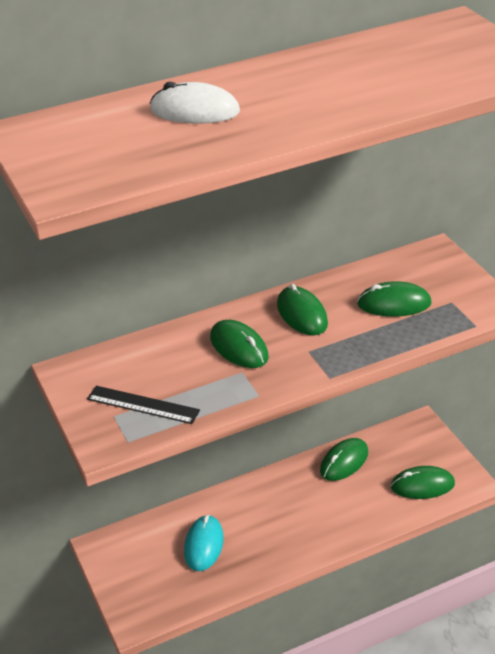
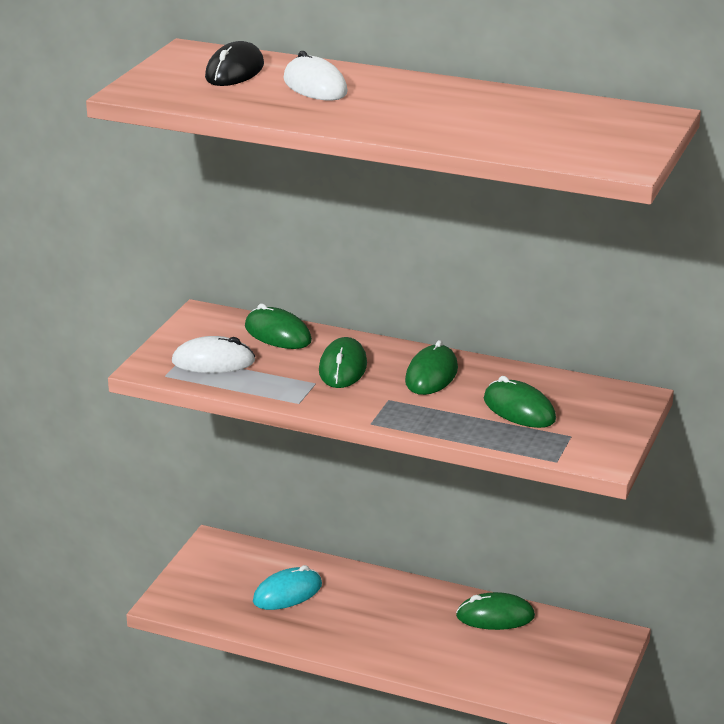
camera: 45 degrees right, 10 degrees down
(103, 130) = (234, 71): none -> black mouse
(143, 404) = (213, 361): black ruler -> white mouse
(422, 485) = (535, 678): green mouse -> green mouse (277, 334)

